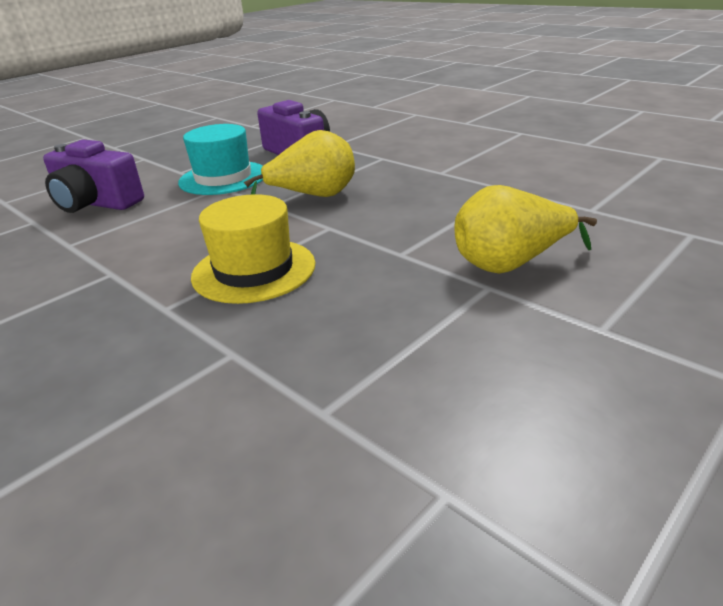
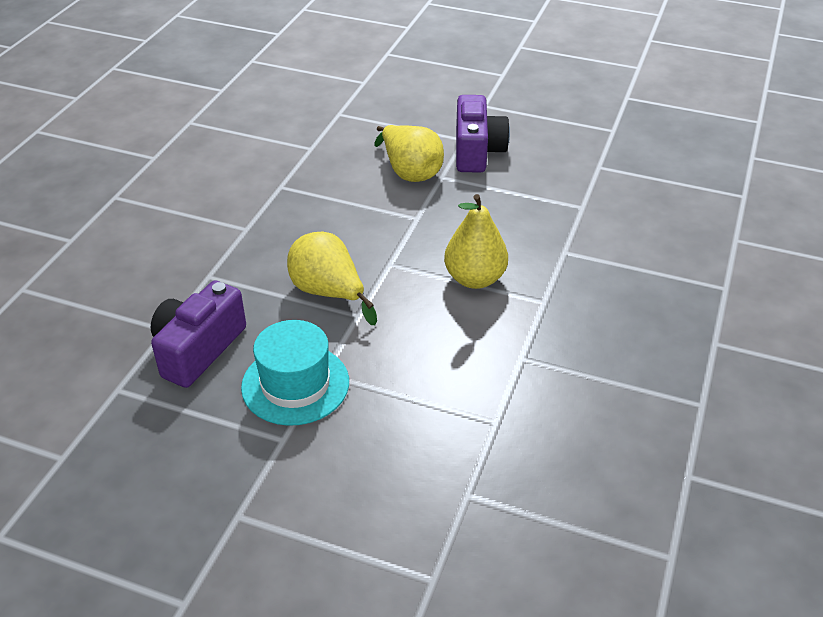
camera: 115 degrees left, 10 degrees up
(96, 203) = (400, 466): purple camera -> purple camera (477, 151)
(254, 270) = (474, 279): yellow hat -> yellow pear

